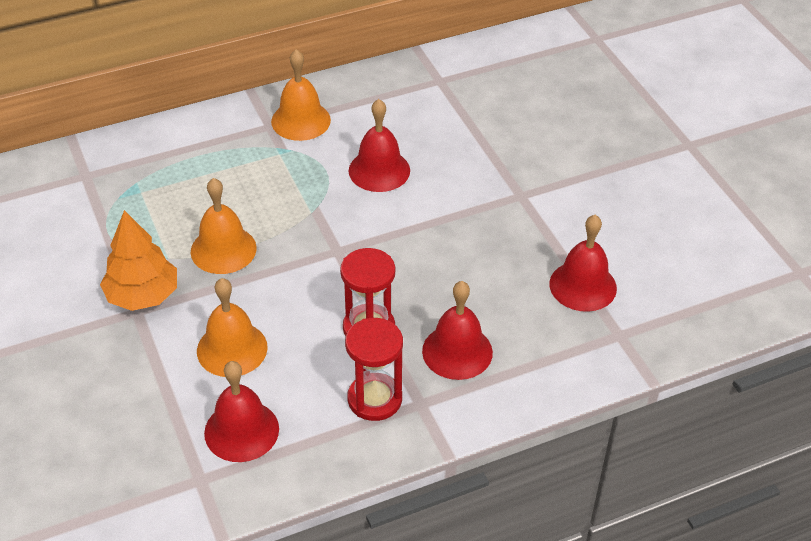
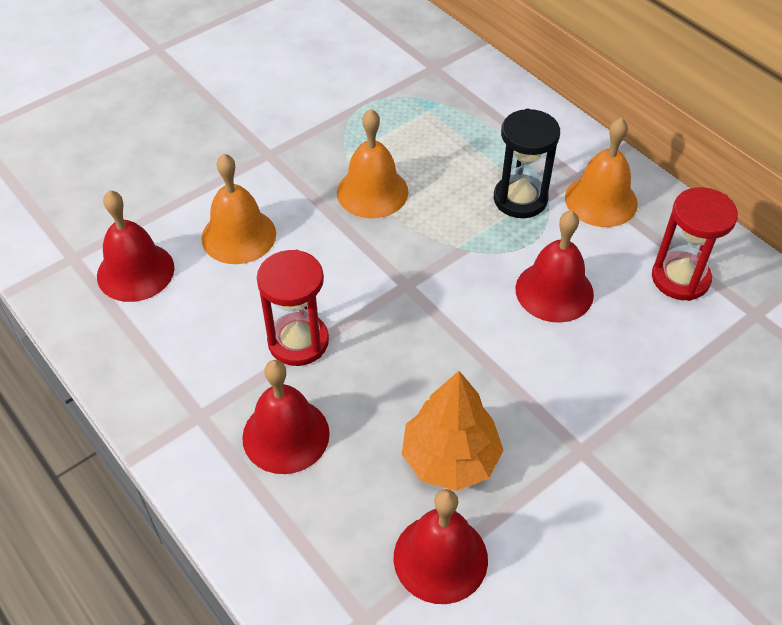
camera: 75 degrees right, 5 degrees up
(143, 295) = (290, 152): orange tree -> orange tree (450, 458)
(277, 163) = (520, 199): none -> black hourglass
(375, 399) = (197, 371): red hourglass -> red hourglass (680, 278)

